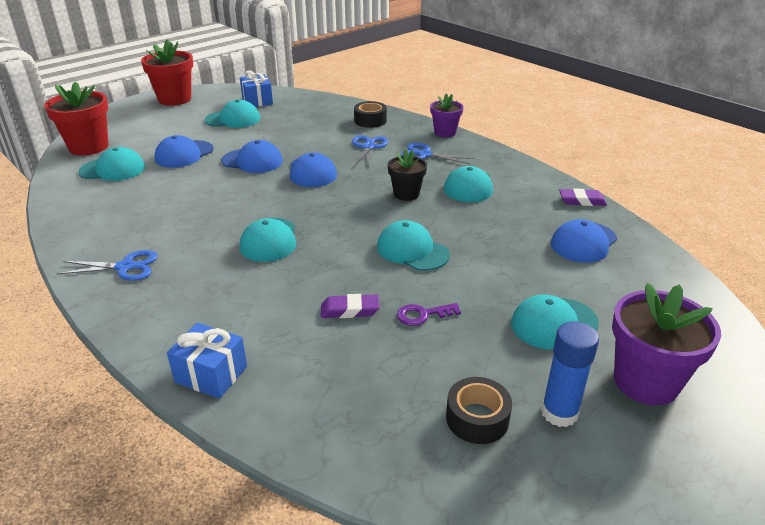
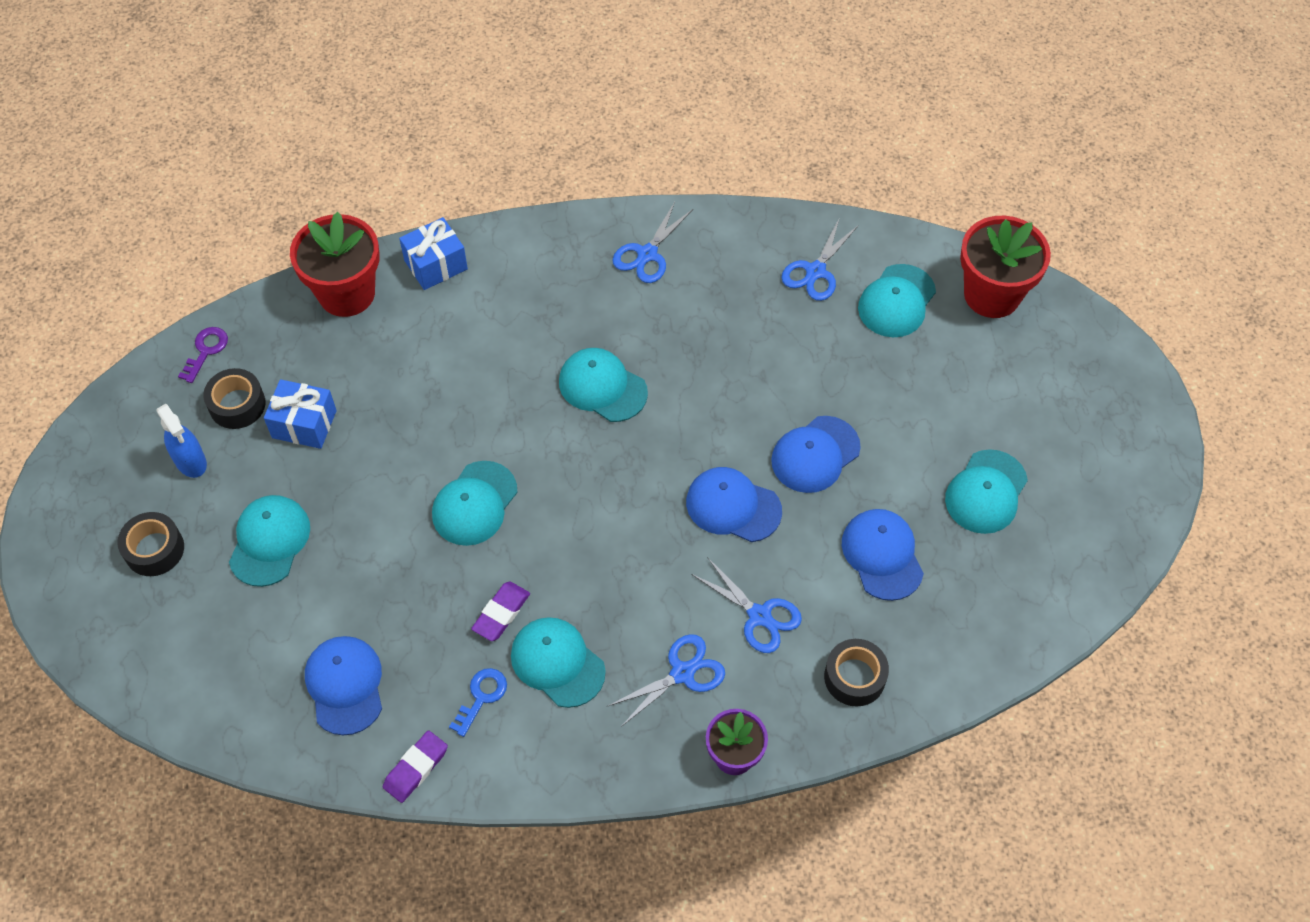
camera: 125 degrees right, 25 degrees up
(102, 200) = (815, 271): none -> blue scissors
(174, 99) = (1130, 448): red flower pot -> red flower pot (346, 293)
(184, 154) = (892, 388): blue cap -> blue cap (882, 555)
(257, 101) = (1050, 559): blue gift -> blue gift (304, 424)
(350, 310) = (429, 394): purple eraser -> purple eraser (501, 613)
(406, 194) = (593, 576): black flower pot -> none
(412, 250) = (474, 504): turquoise cap -> turquoise cap turned 135 degrees clockwise
(423, 315) = (373, 446): purple key -> purple key (206, 351)
(519, 198) = (481, 697): none -> blue key
(559, 413) = (190, 461): blue glue stick -> blue spray bottle
(646, 382) = (154, 549): purple flower pot -> black tape

